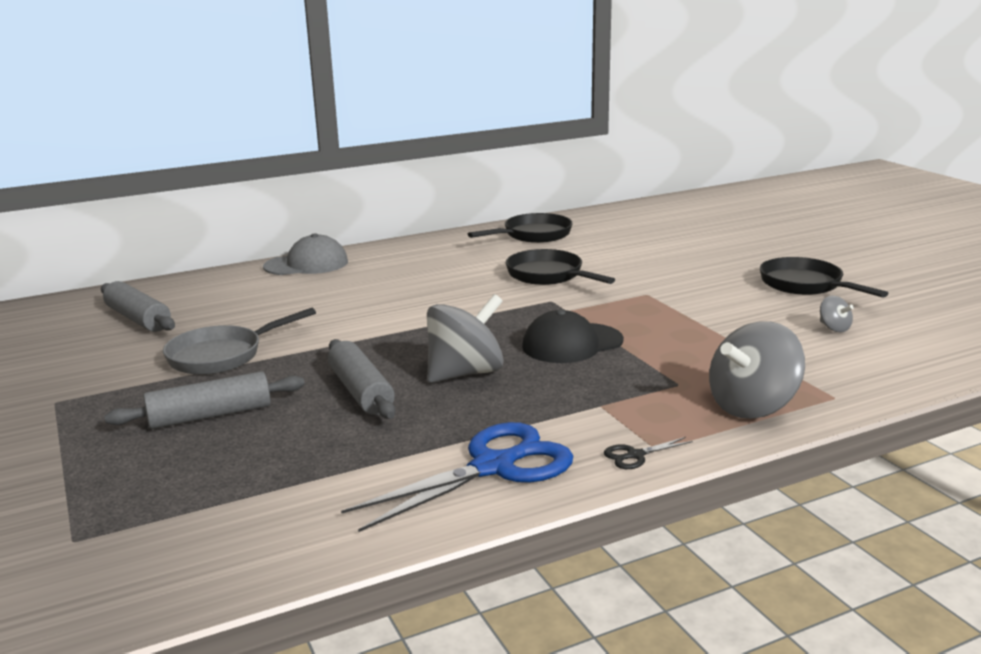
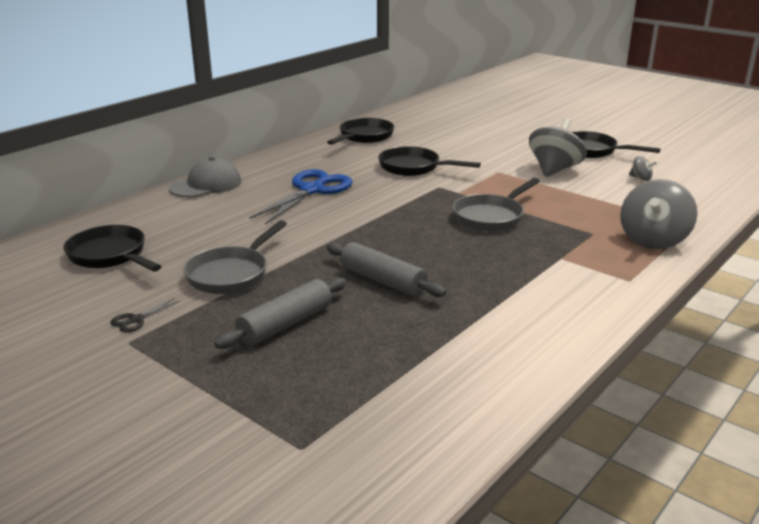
camera: 25 degrees left, 5 degrees up
(138, 319) = (110, 255): grey rolling pin -> black pan
(465, 373) = (443, 252): grey spinning top -> grey spinning top (554, 170)
(494, 467) = (544, 316): blue scissors -> blue scissors (312, 190)
(572, 344) = (491, 217): black cap -> grey pan
(635, 455) = (622, 288): black scissors -> black scissors (136, 320)

